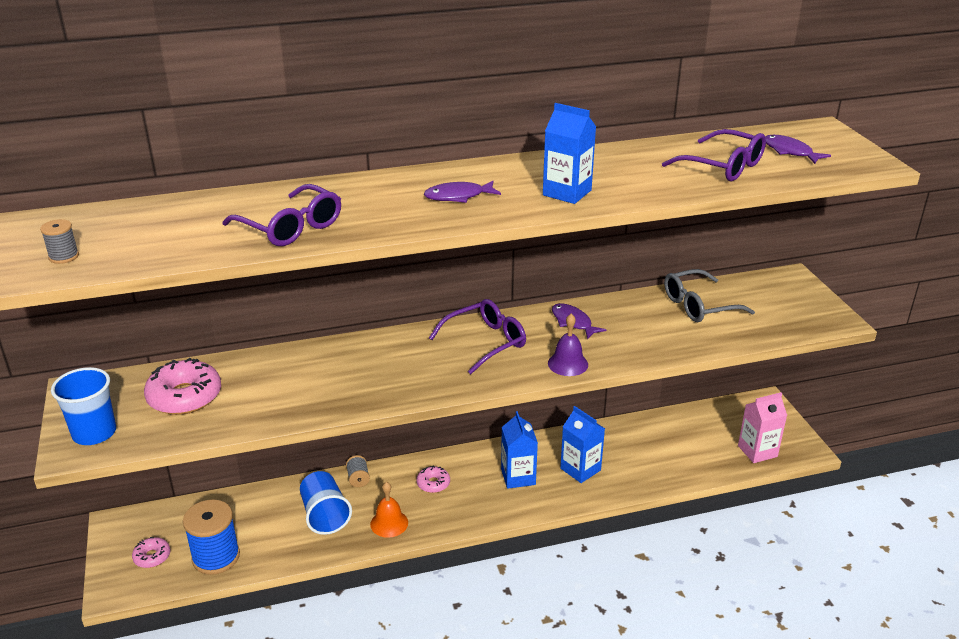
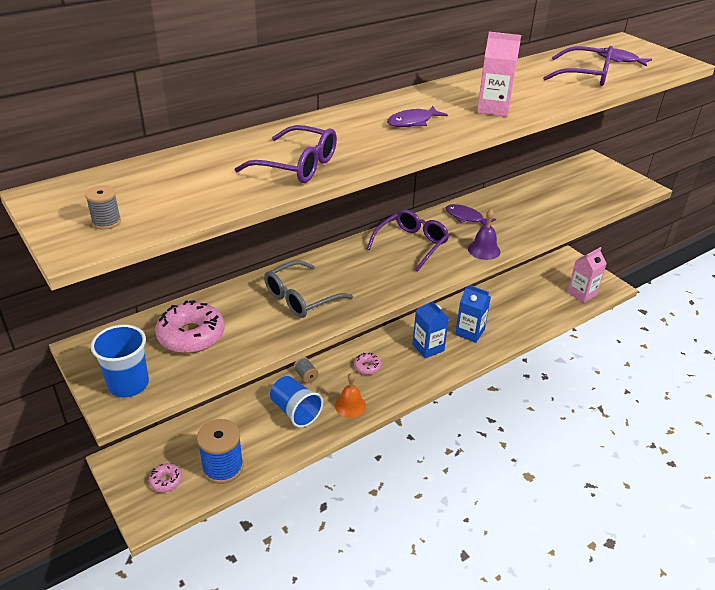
camera: 20 degrees left, 5 degrees up
(567, 193) = (493, 108): blue carton -> pink carton
(698, 306) = (546, 190): grey glasses -> grey glasses (300, 298)

